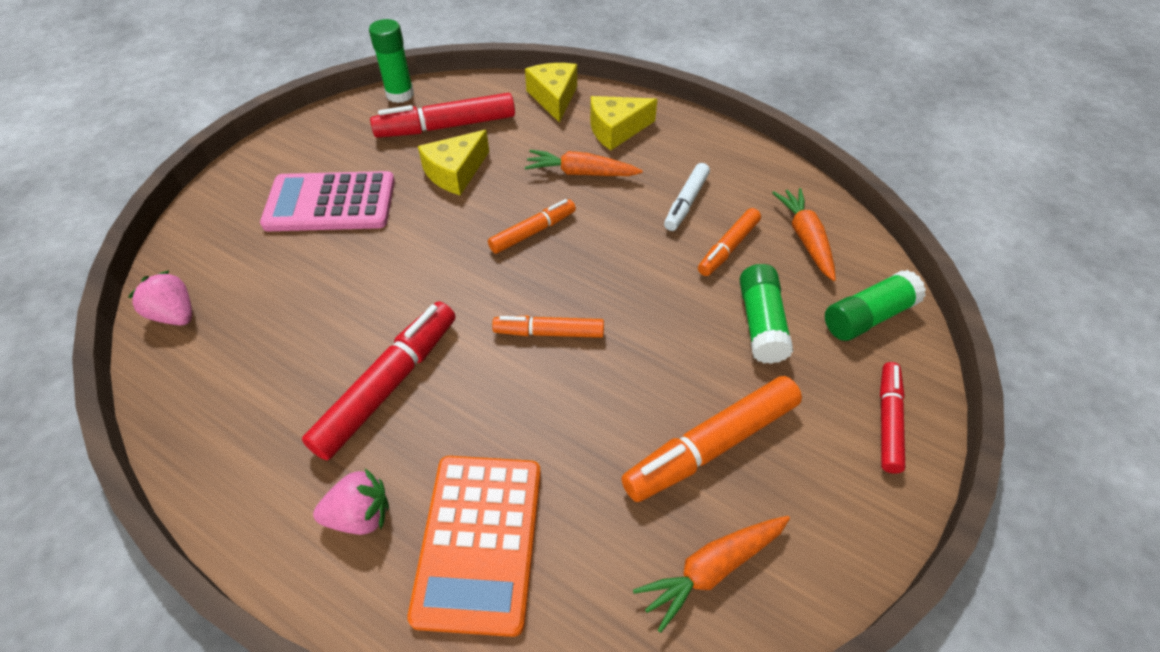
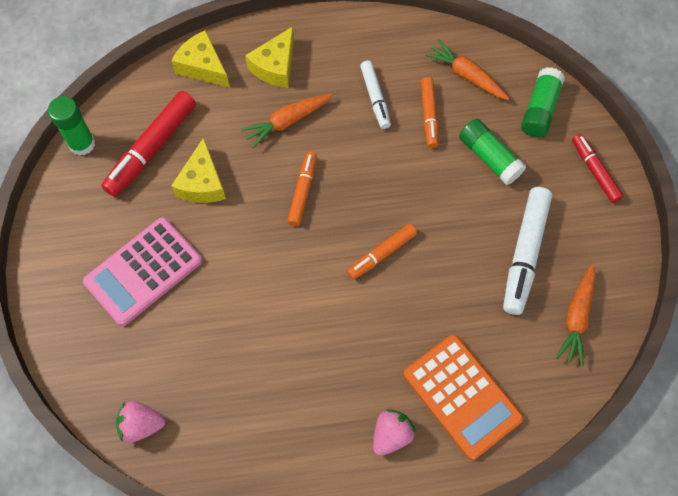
camera: 40 degrees left, 15 degrees up
(388, 385) = (326, 358): red marker -> none
(711, 445) = (524, 254): orange marker -> white marker

